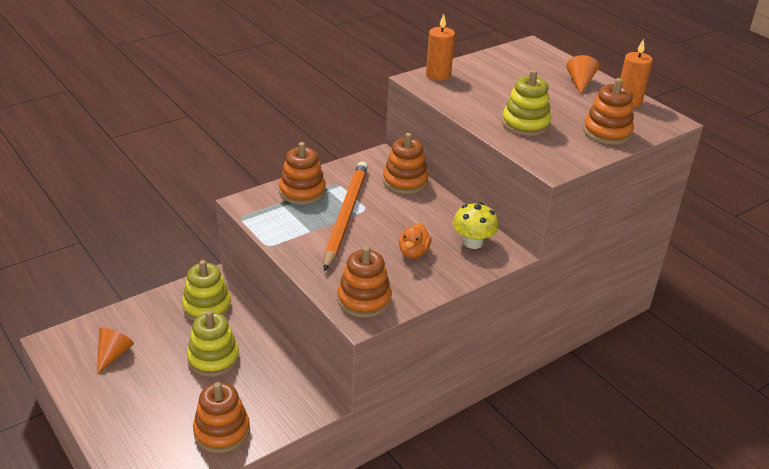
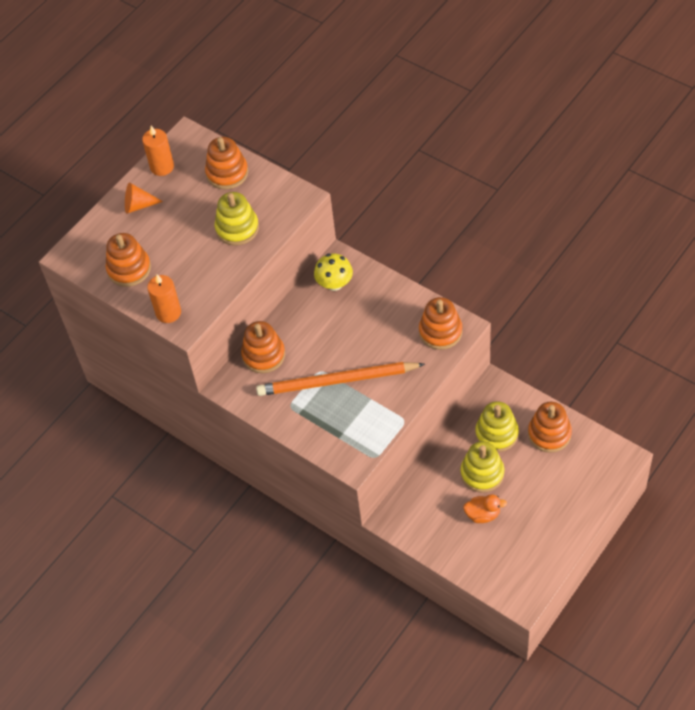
camera: 100 degrees left, 20 degrees up
(113, 354) = (512, 547): orange cone -> none
(207, 307) = (425, 507): yellow stacking toy -> yellow stacking toy (496, 433)
(302, 192) = (315, 427): orange stacking toy -> orange stacking toy (129, 269)
(413, 252) = (366, 318): orange duck -> orange duck (483, 514)

